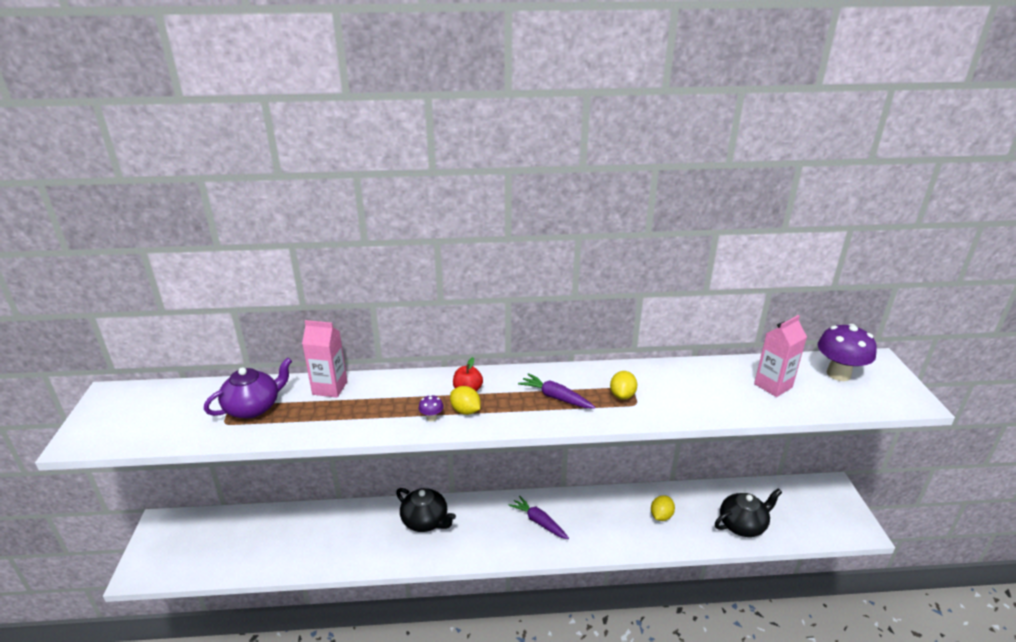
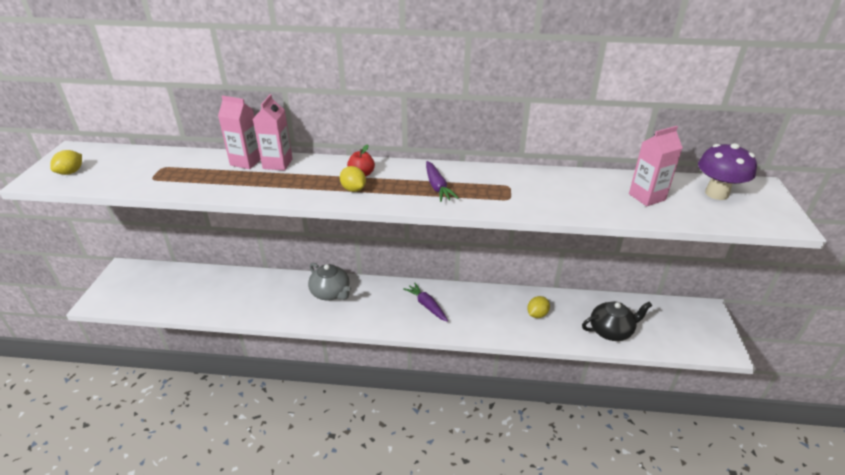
camera: 10 degrees right, 5 degrees up
(253, 407) = (179, 170): purple teapot -> none
(367, 387) = (277, 164): none -> pink carton
(425, 521) = (331, 293): black teapot -> grey teapot
(431, 418) = (322, 191): purple mushroom -> none
(556, 397) = (437, 187): purple carrot -> purple carrot turned 150 degrees counterclockwise
(622, 395) = (499, 191): yellow lemon -> yellow lemon (71, 172)

